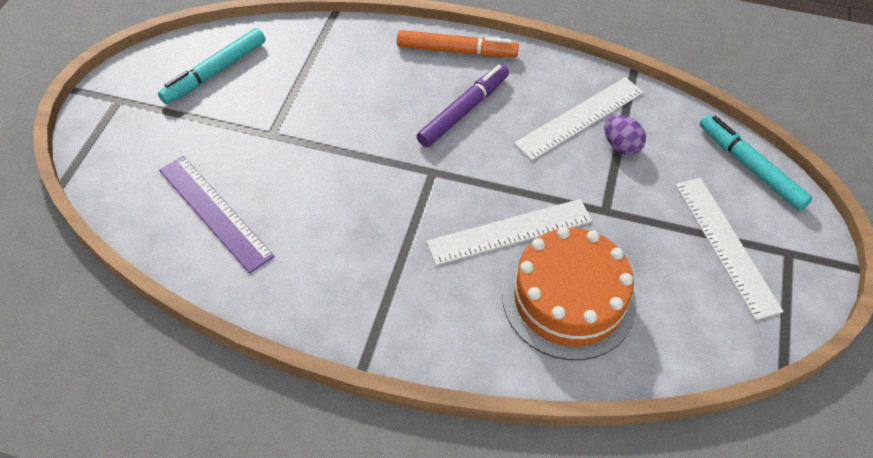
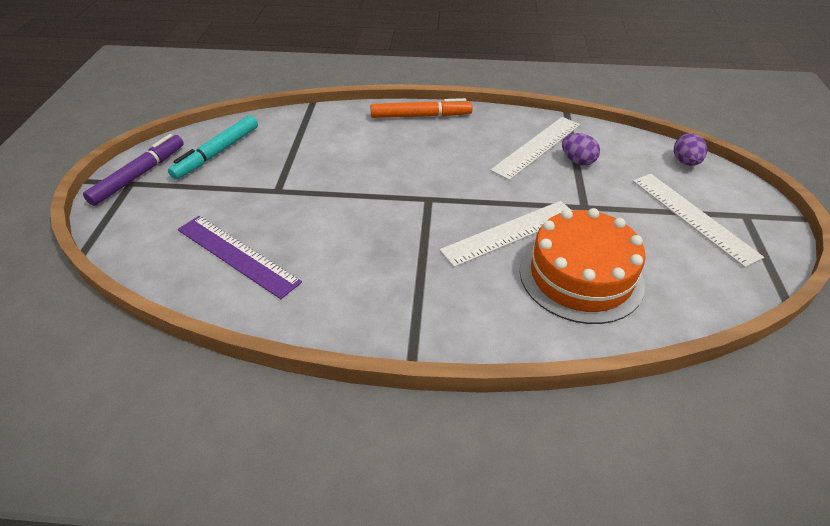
camera: 10 degrees left, 10 degrees down
(463, 111) = (440, 154): purple marker -> purple marker (139, 175)
(750, 167) = (685, 162): turquoise marker -> purple egg

